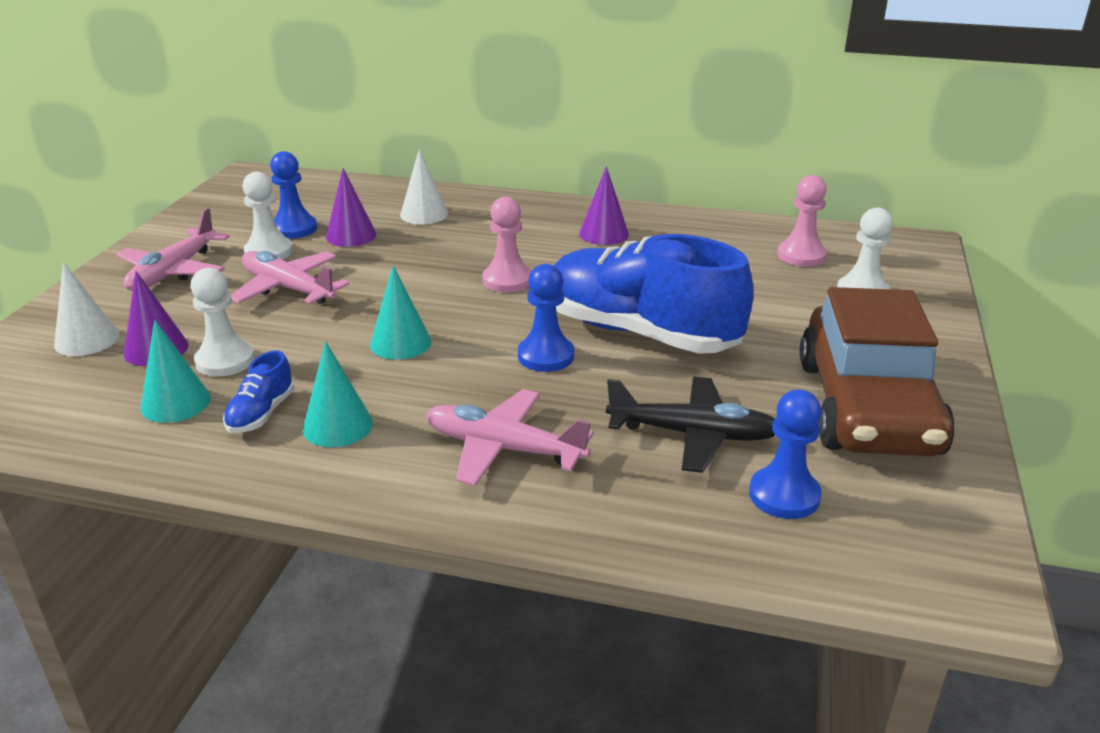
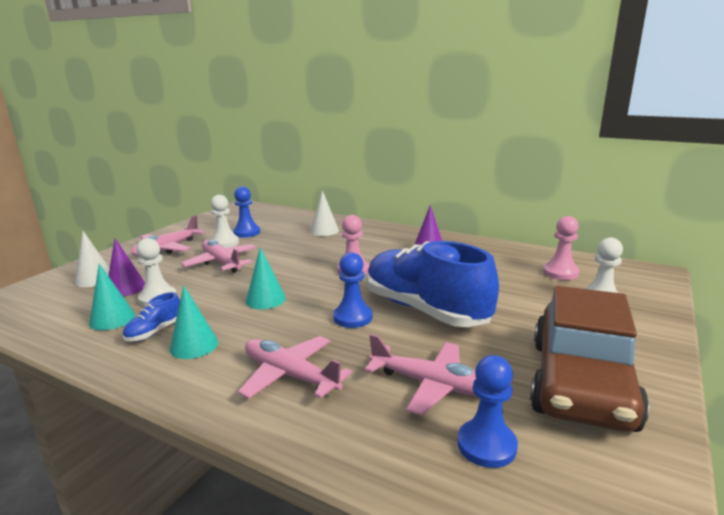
camera: 15 degrees right, 10 degrees down
(351, 235) = (275, 238): purple cone -> none
(693, 434) = (432, 385): black plane -> pink plane

